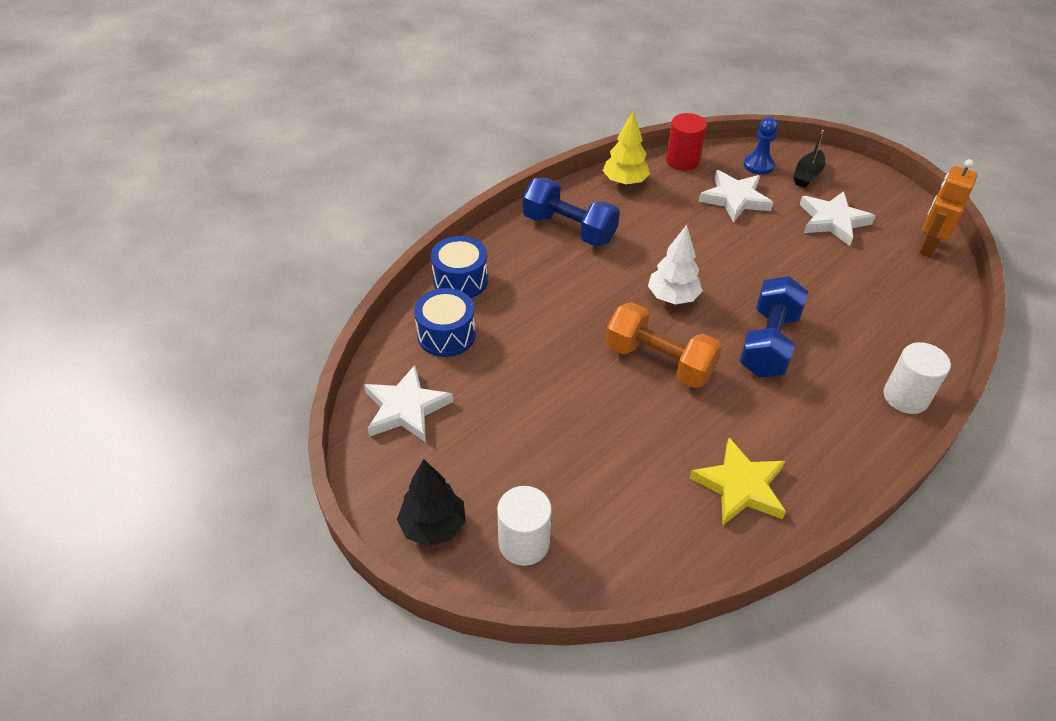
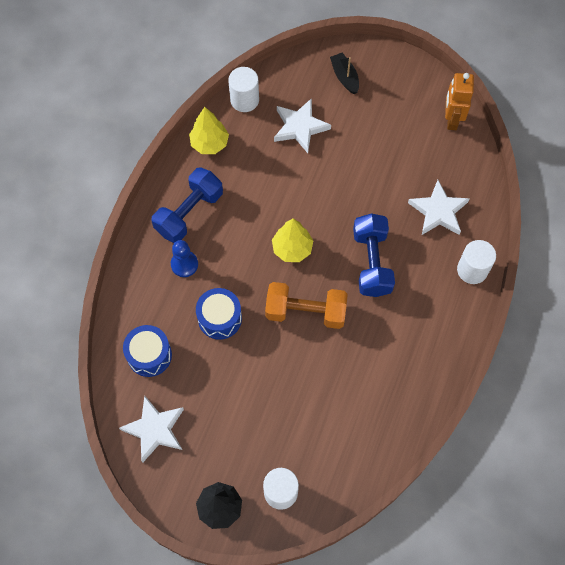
camera: 25 degrees left, 20 degrees up
(460, 280) = (133, 300): blue drum -> blue drum (220, 318)
(569, 229) = (189, 213): blue dumbbell -> blue dumbbell turned 60 degrees counterclockwise
(672, 297) = (292, 248): white tree -> yellow tree
(682, 161) = (244, 100): red cylinder -> white cylinder
(740, 486) = (393, 389): yellow star -> none
(758, 165) = (304, 81): blue pawn -> blue pawn (184, 264)
(807, 175) = (344, 77): black boat -> black boat turned 150 degrees clockwise
(833, 221) = (378, 121): white star -> white star (438, 211)

